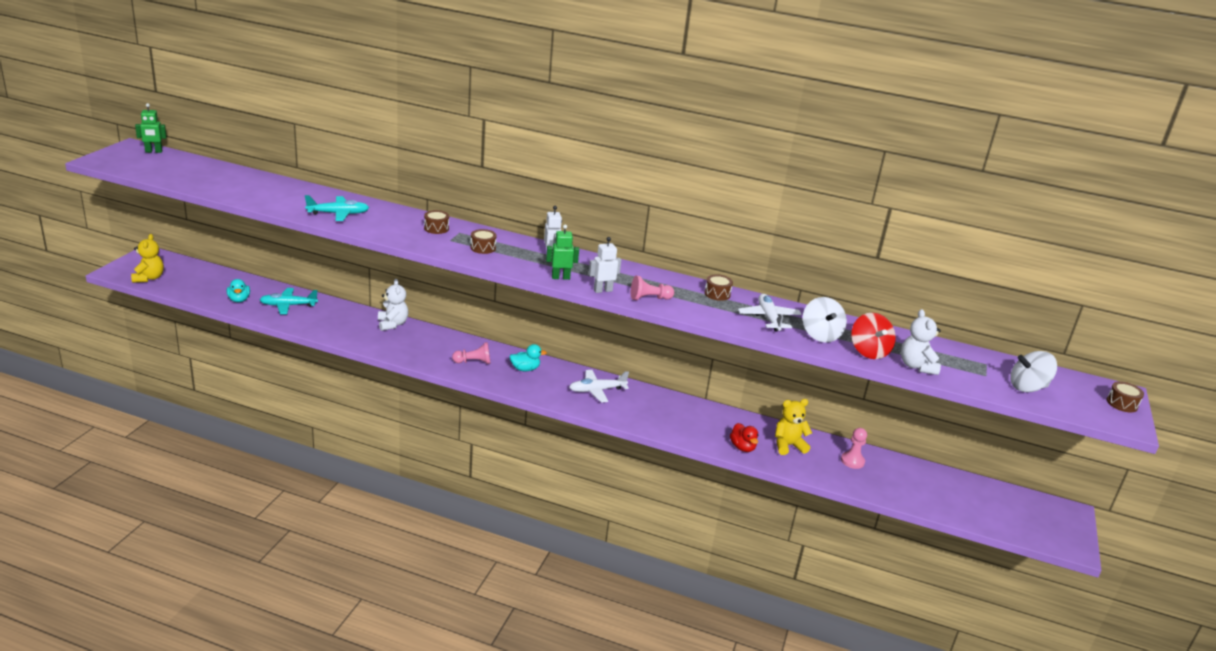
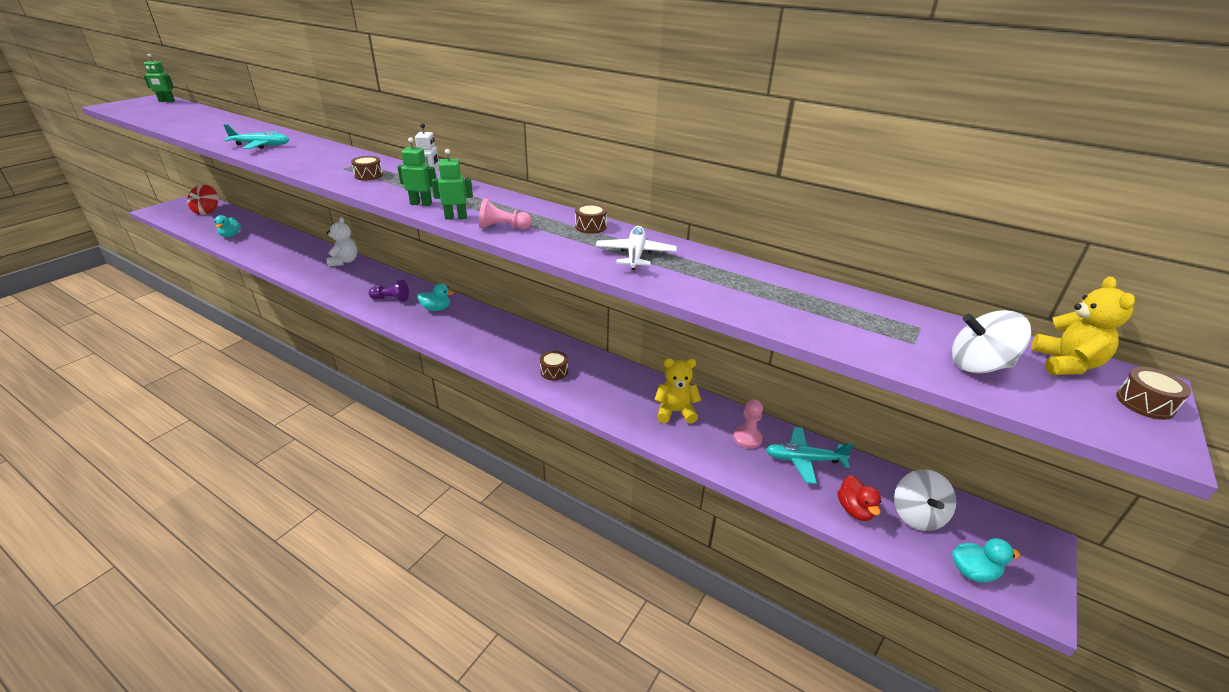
camera: 15 degrees right, 5 degrees up
(149, 278) = (175, 216): yellow teddy bear -> yellow teddy bear (1066, 364)
(288, 305) = (267, 242): turquoise plane -> turquoise plane (804, 460)
(436, 228) = (341, 159): brown drum -> brown drum (554, 371)
(473, 362) = (391, 299): pink pawn -> purple pawn
(597, 390) = (494, 334): white plane -> none
(602, 290) = (456, 217): white robot -> green robot
(742, 447) = (619, 409): red duck -> red duck (855, 510)
(820, 335) = (691, 277): white spinning top -> white spinning top (917, 515)
(869, 351) = (748, 301): red spinning top -> red spinning top (207, 211)
(916, 366) = (809, 324): white teddy bear -> none
(1033, 534) = (973, 572): none -> turquoise duck

